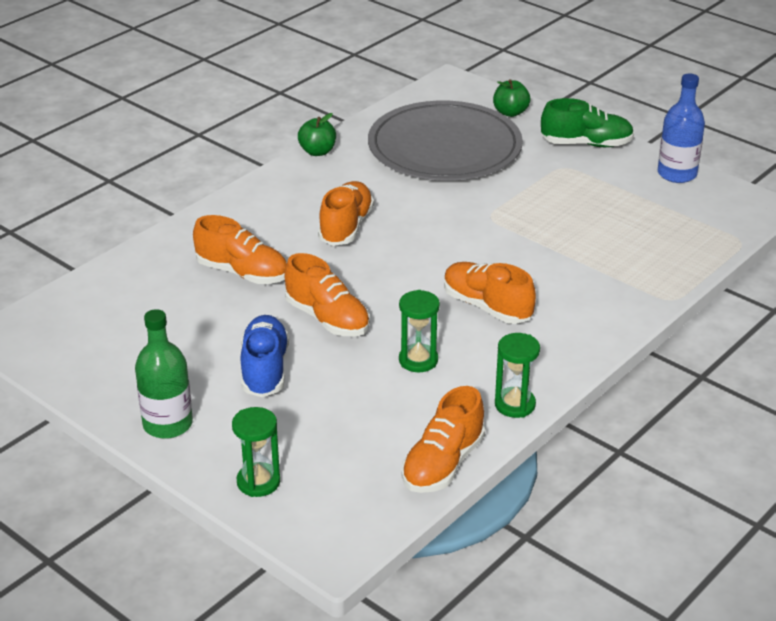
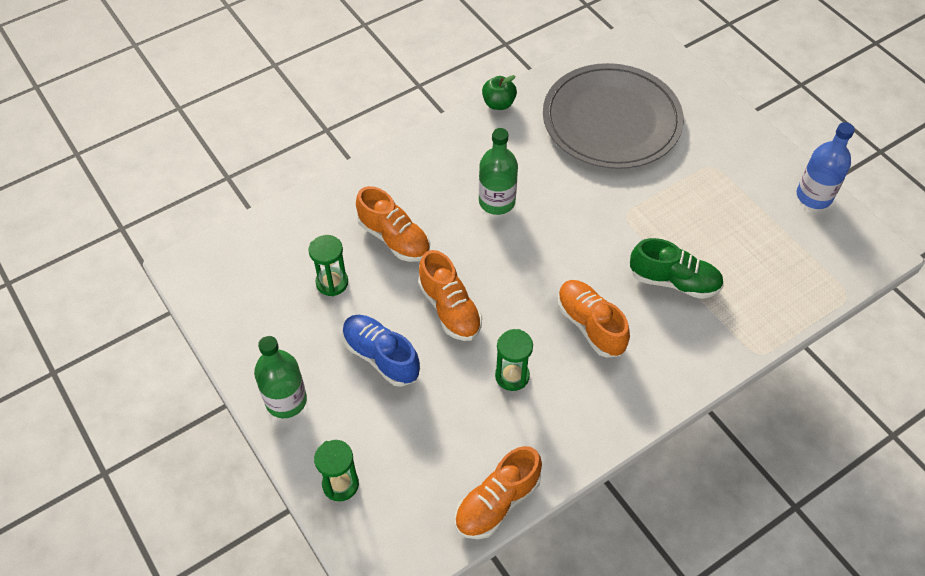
camera: 15 degrees right, 20 degrees up
(265, 369) = (381, 356): blue shoe -> blue shoe turned 60 degrees counterclockwise
(346, 227) = (497, 201): orange shoe -> green bottle
(510, 112) = (684, 87): green apple -> none
(515, 405) = (579, 448): green hourglass -> green hourglass (332, 282)
(586, 144) = (741, 141): green shoe -> green shoe (674, 281)

